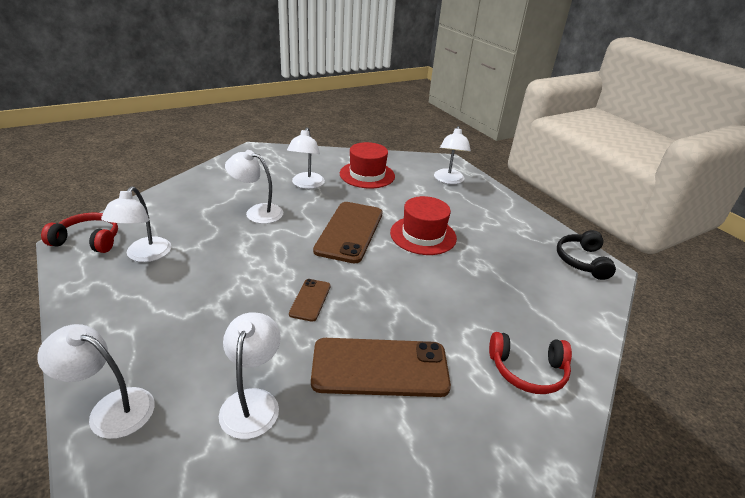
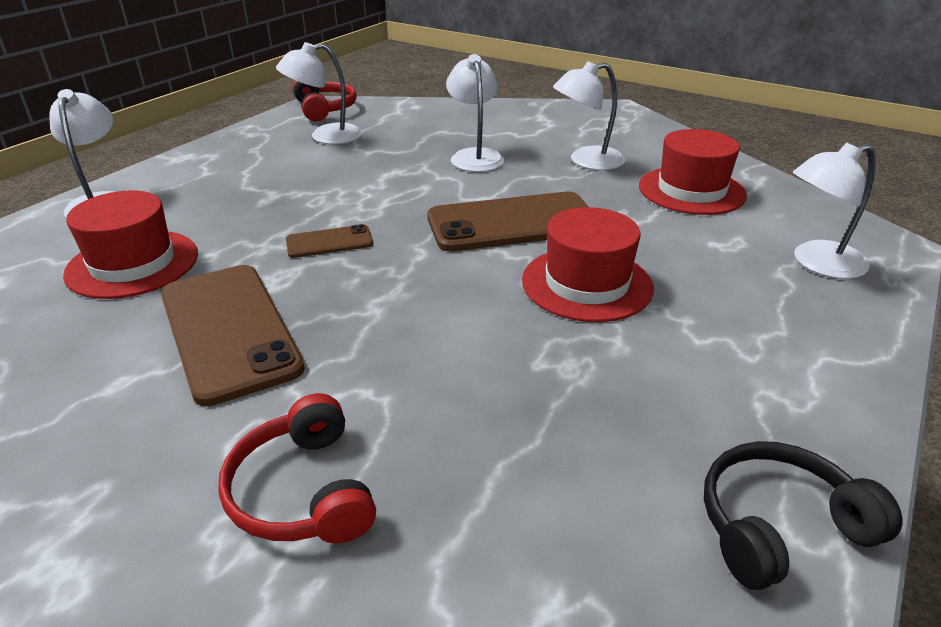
camera: 65 degrees right, 0 degrees up
(252, 402) = (133, 264): white lamp -> red hat

